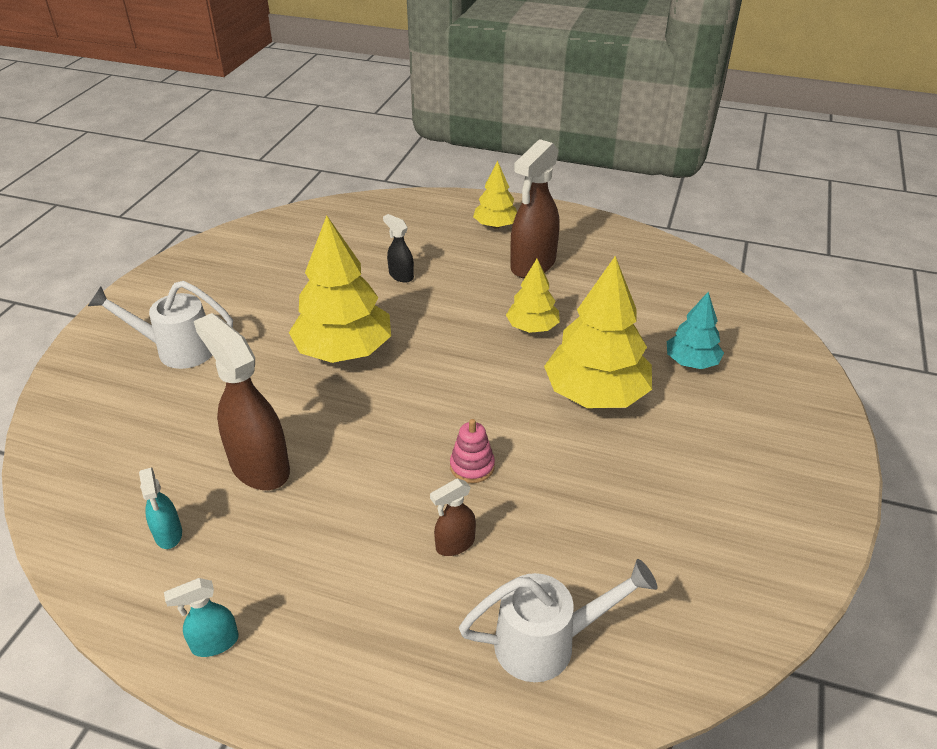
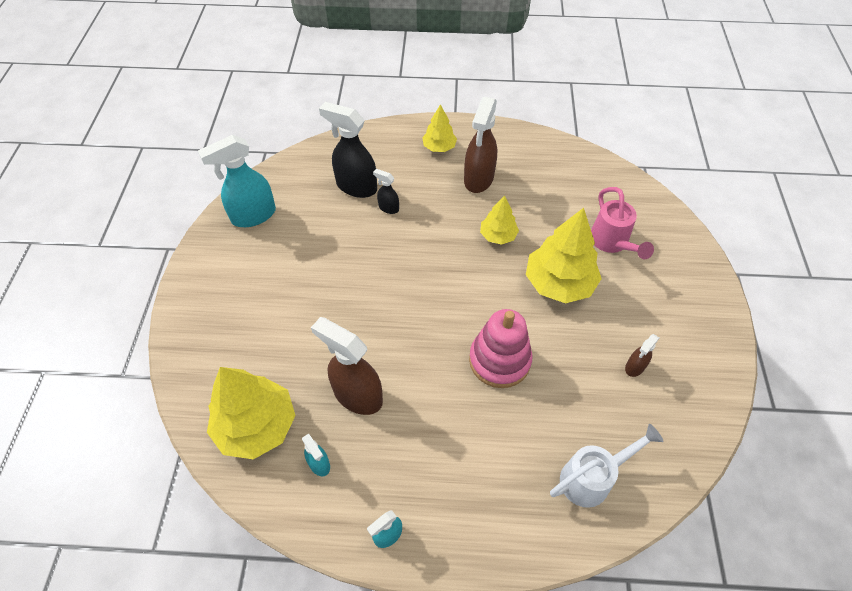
camera: 15 degrees left, 15 degrees up
(177, 350) = (252, 310): white watering can -> none
(231, 257) = (253, 216): none -> turquoise spray bottle
(344, 350) = (375, 284): yellow tree -> yellow tree (257, 425)
(371, 248) = (356, 186): none -> black spray bottle
(454, 544) = (510, 423): brown spray bottle -> brown spray bottle (634, 367)
(472, 466) = (499, 360): pink stacking toy -> pink stacking toy, size x2.02
(691, 362) = (612, 243): turquoise tree -> pink watering can

